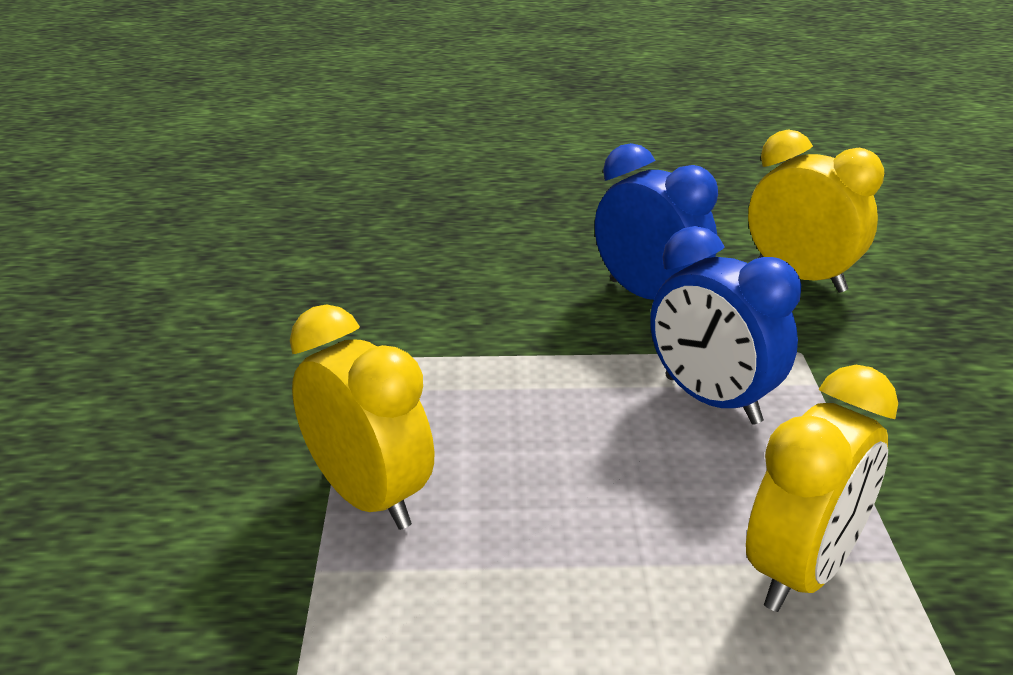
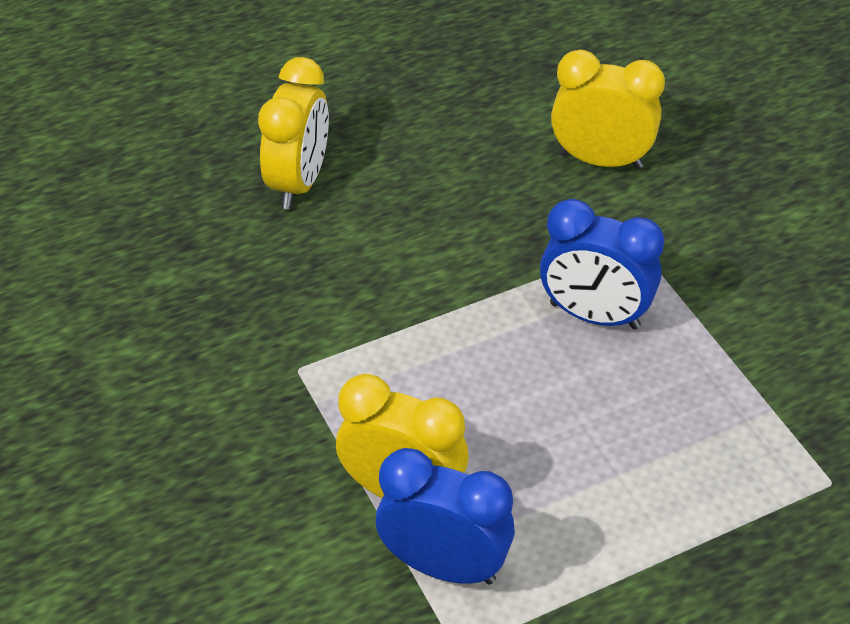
camera: 25 degrees left, 15 degrees up
(649, 296) = (493, 221): blue clock -> blue clock (444, 566)
(802, 572) = (718, 442): yellow clock -> yellow clock (299, 183)

